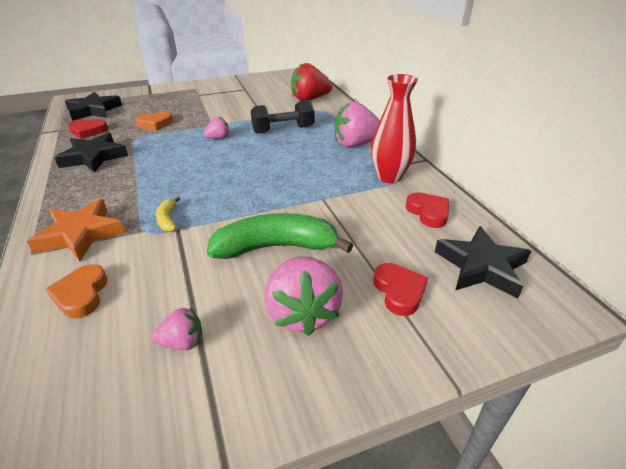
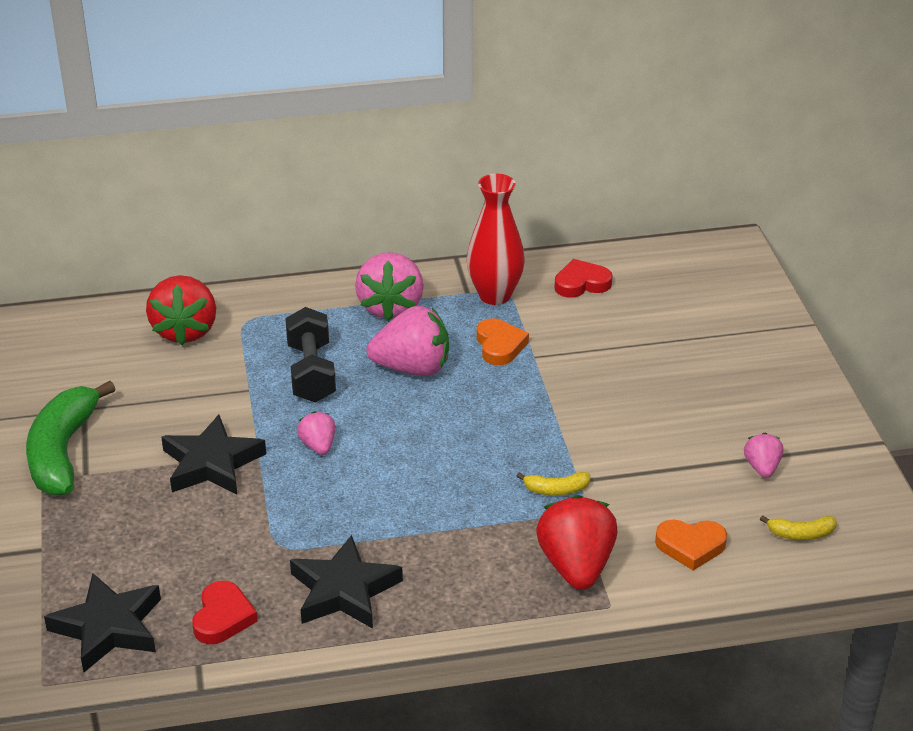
camera: 80 degrees left, 0 degrees up
(70, 380) = (801, 534): none -> yellow banana
(81, 234) = (576, 566): orange star -> red strawberry
(155, 123) = (221, 527): orange heart -> orange heart (499, 346)
(276, 247) = (628, 402): green banana -> green banana (63, 452)
(302, 313) = (731, 392): pink strawberry -> pink strawberry (412, 368)
(399, 291) = (708, 330): red heart -> none
(481, 266) = (679, 274): black star -> black star (212, 463)

